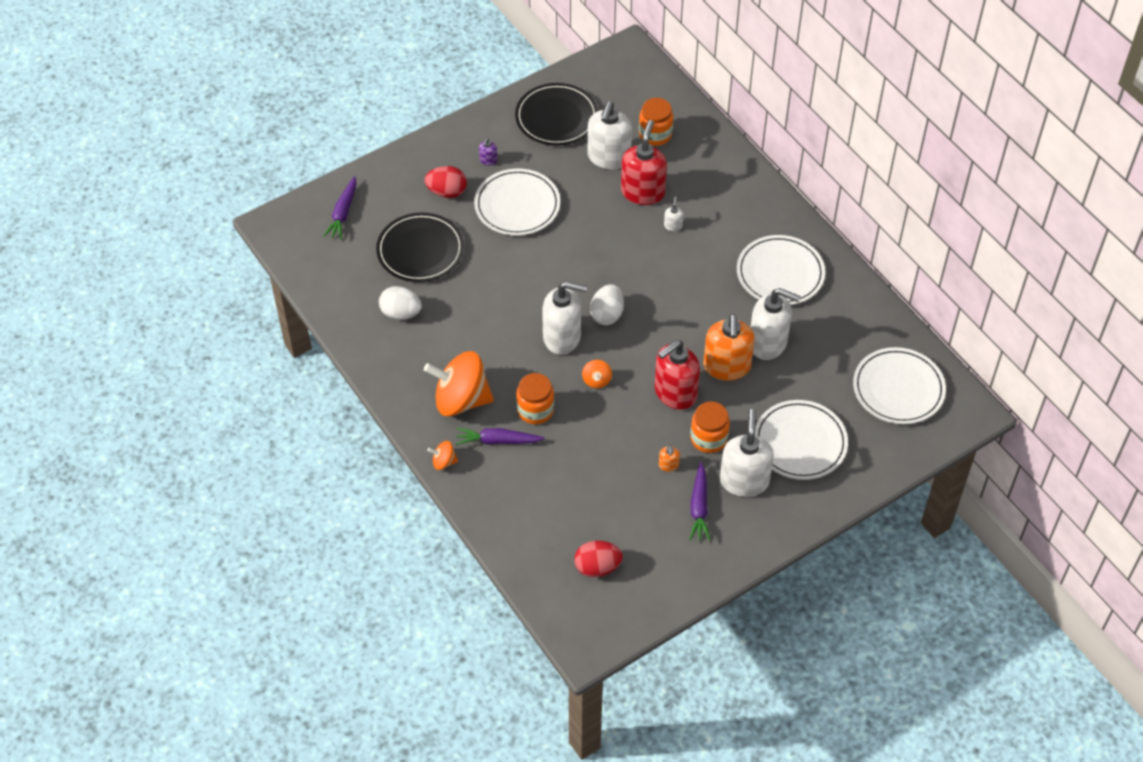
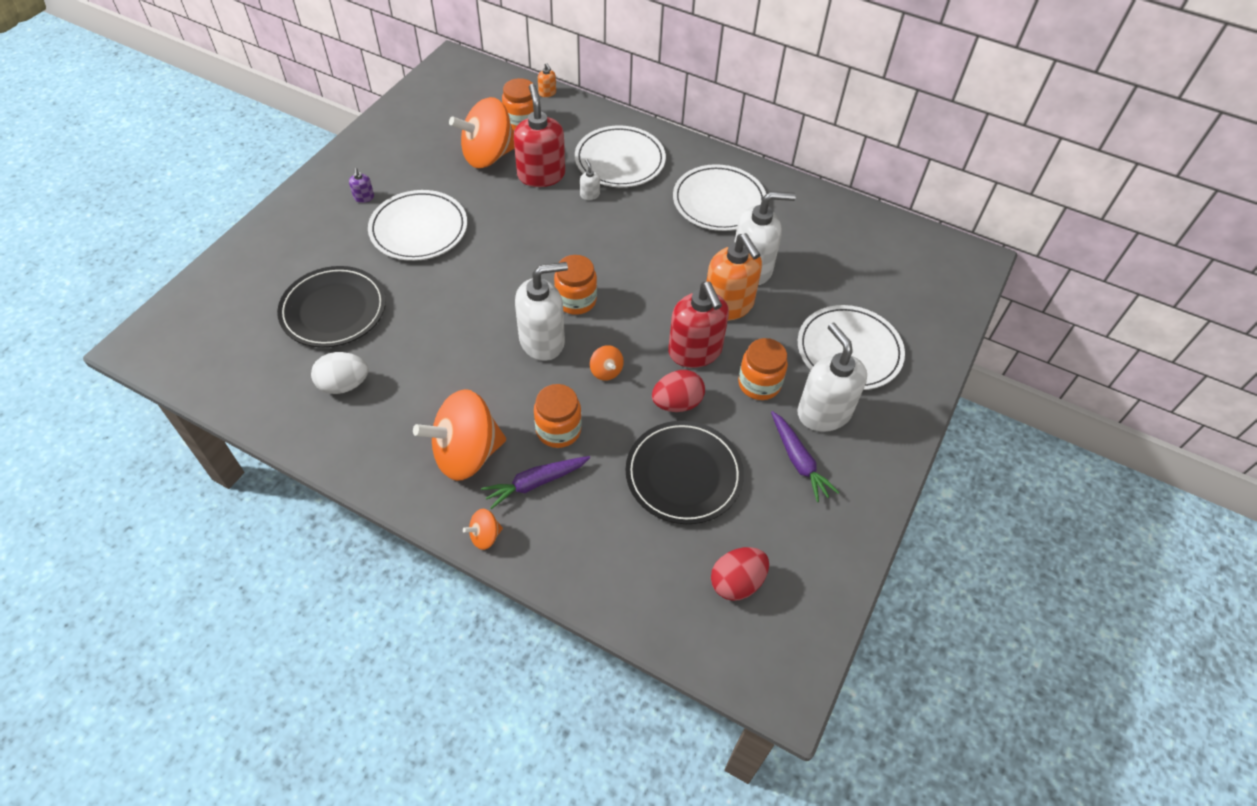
camera: 30 degrees left, 0 degrees up
(343, 213) = (221, 303): purple carrot -> none
(447, 192) = (334, 241): red egg -> red egg (677, 403)
(556, 117) = (414, 137): black plate -> black plate (683, 474)
(607, 314) = (576, 300): white egg -> orange jar
(609, 157) = (488, 155): white soap dispenser -> orange spinning top
(668, 465) = (737, 429): orange soap dispenser -> orange soap dispenser (547, 93)
(675, 393) = (695, 351): red soap dispenser -> red soap dispenser turned 45 degrees counterclockwise
(898, 389) = (898, 264): white plate -> white plate (620, 160)

